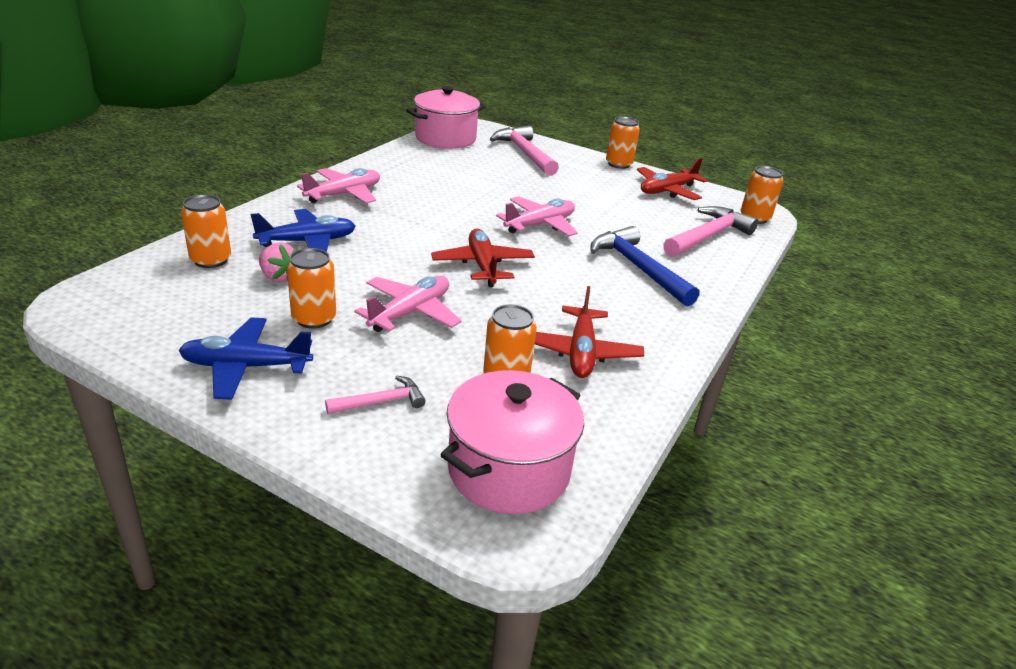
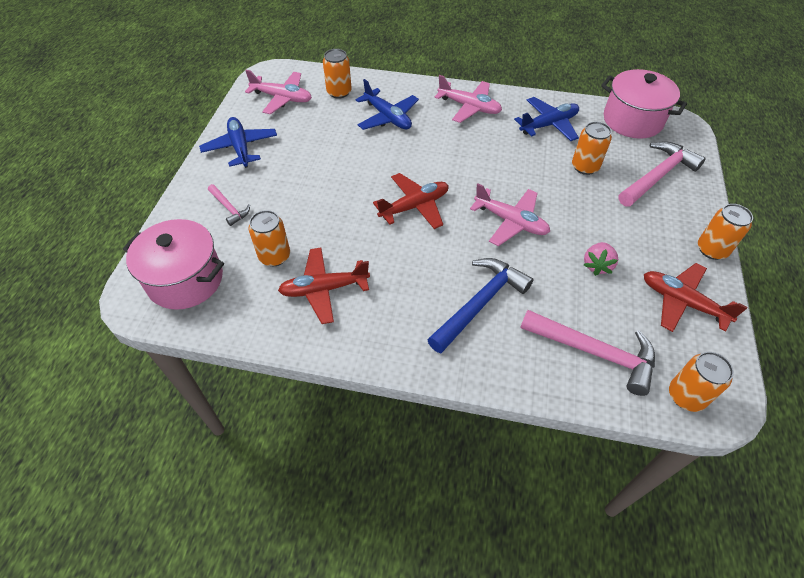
camera: 75 degrees right, 20 degrees up
(278, 277) = (337, 123): pink strawberry -> pink strawberry (597, 265)
(314, 319) = (299, 153): orange can -> orange can (585, 167)
(410, 312) = (328, 190): pink plane -> pink plane (282, 98)
(416, 169) = (548, 125): none -> blue plane

